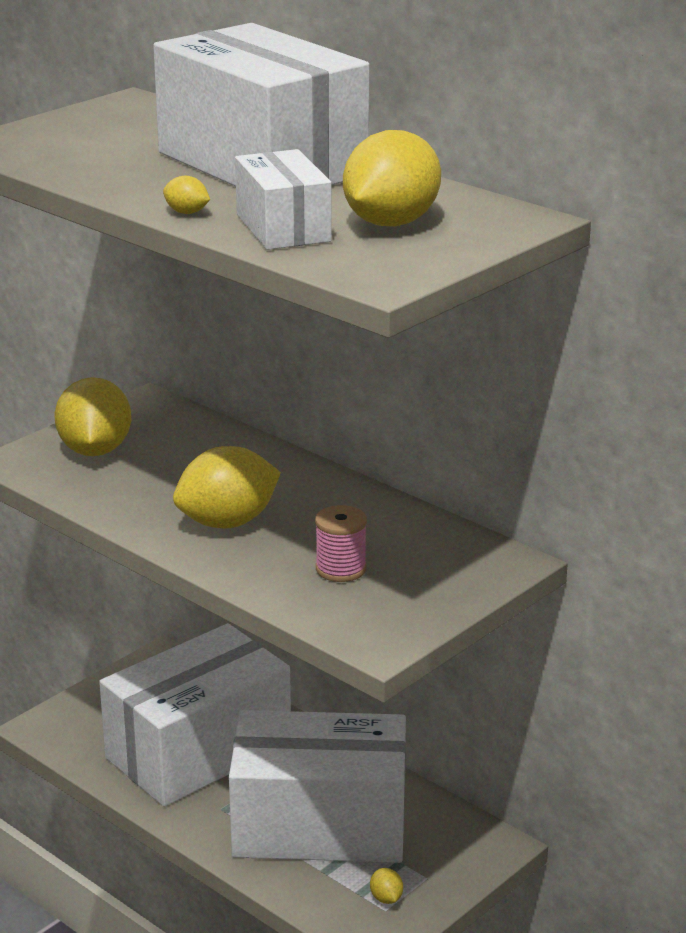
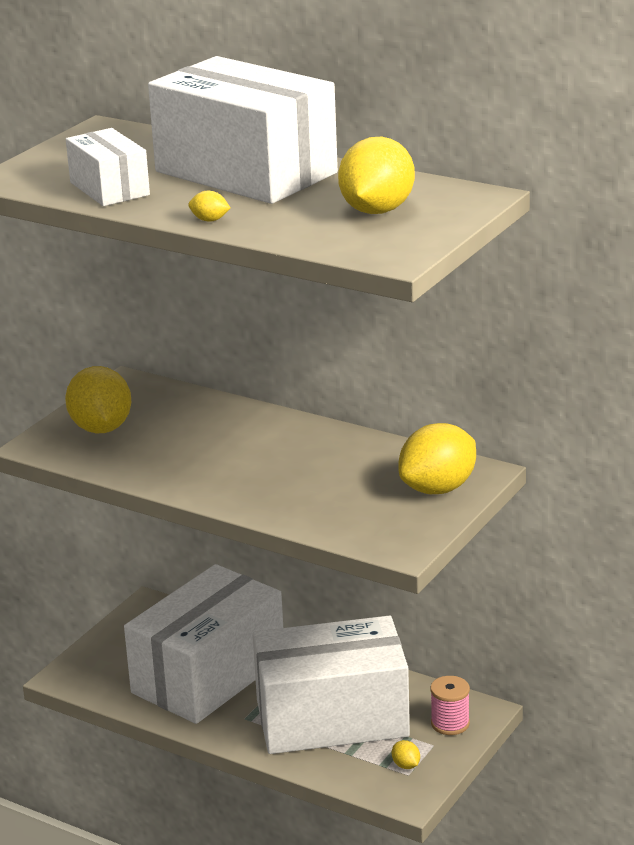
camera: 10 degrees left, 0 degrees up
(227, 522) = (240, 472): yellow lemon -> yellow lemon (438, 489)
(283, 228) = (294, 224): white box -> white box (109, 189)
(341, 569) = (348, 496): pink spool -> pink spool (450, 723)

